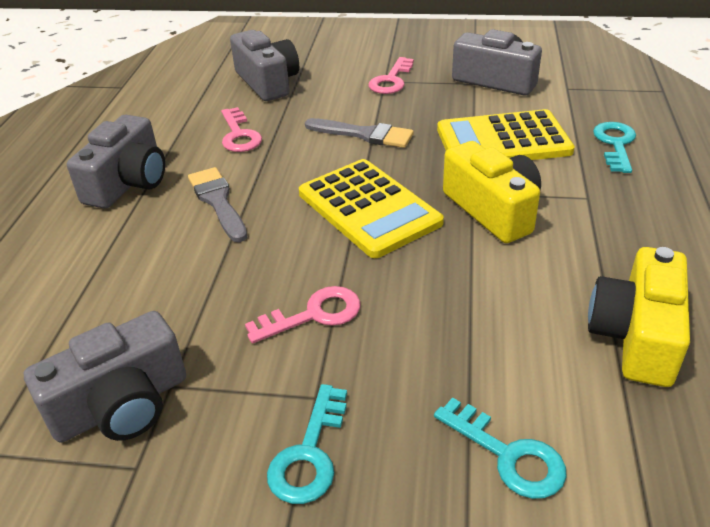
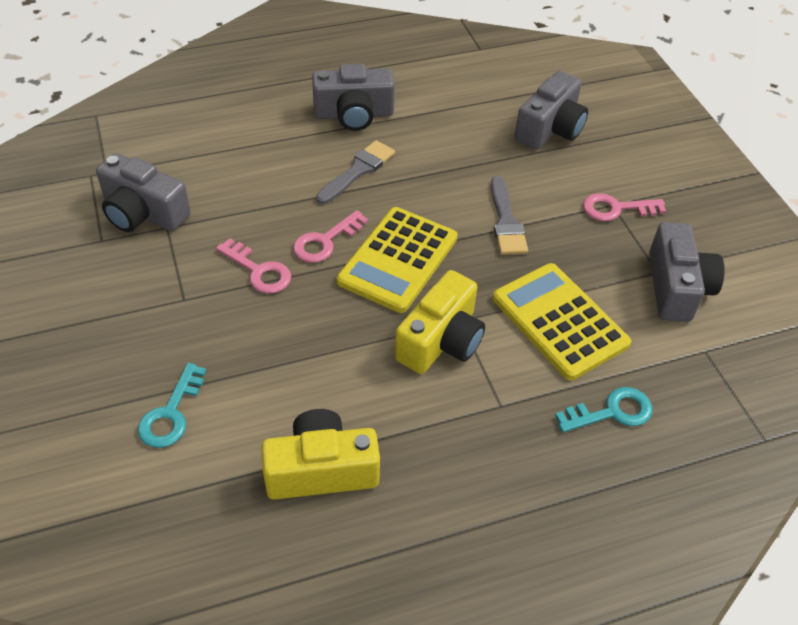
camera: 60 degrees right, 10 degrees up
(239, 135) = (454, 145): pink key -> pink key (325, 241)
(309, 454) = (137, 313): turquoise key -> none

